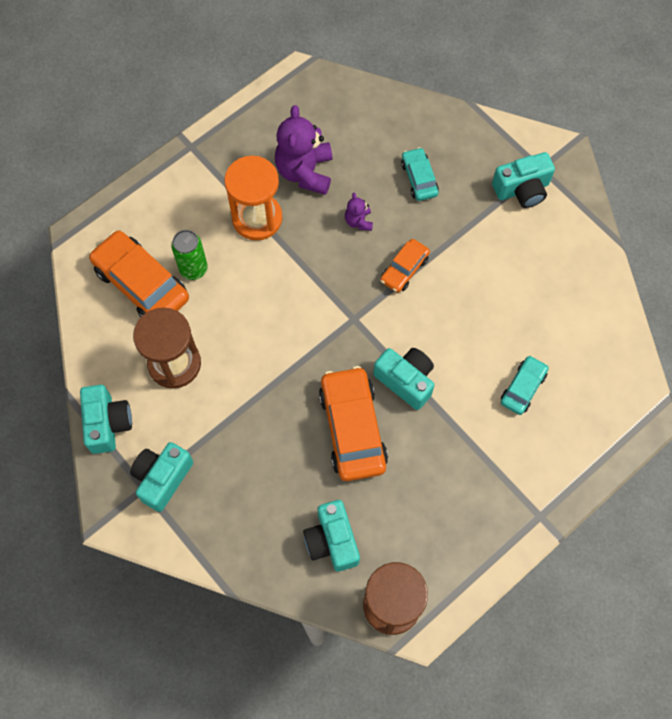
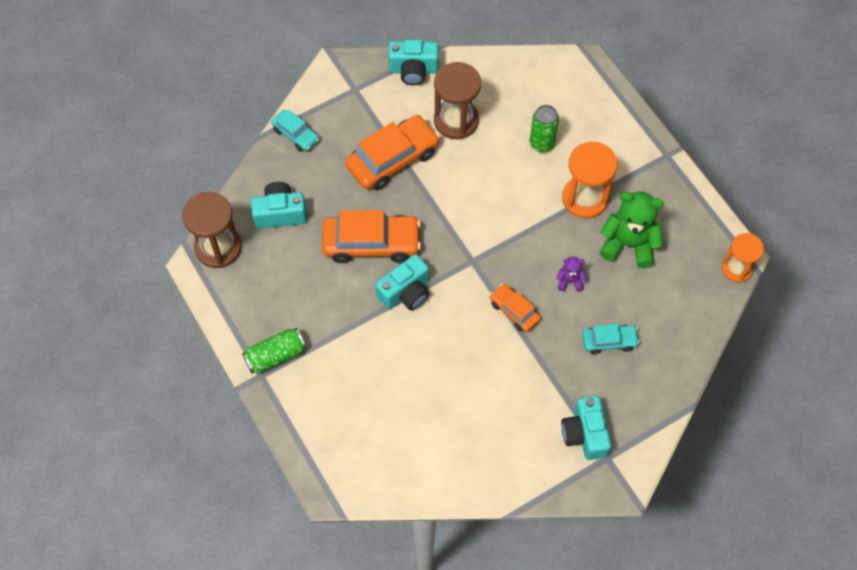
camera: 100 degrees right, 5 degrees down
(141, 284) = (533, 104): orange car -> orange car (392, 159)
(162, 478) = (360, 102): turquoise camera -> none
(305, 172) = (628, 244): purple teddy bear -> green teddy bear
(314, 76) = (736, 268): none -> orange hourglass
(513, 505) = (275, 356): none -> green can
(523, 388) = (379, 388): turquoise car -> turquoise car (296, 134)

